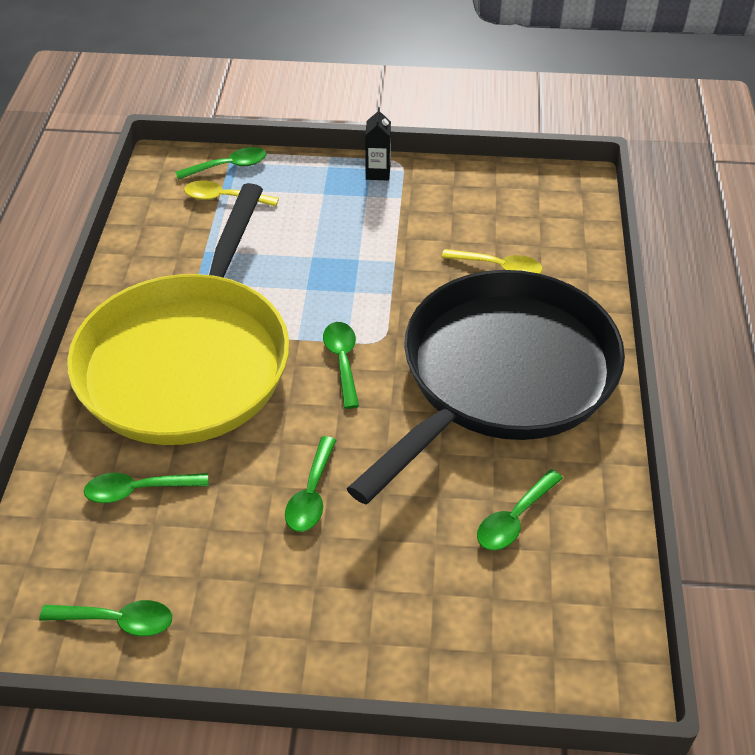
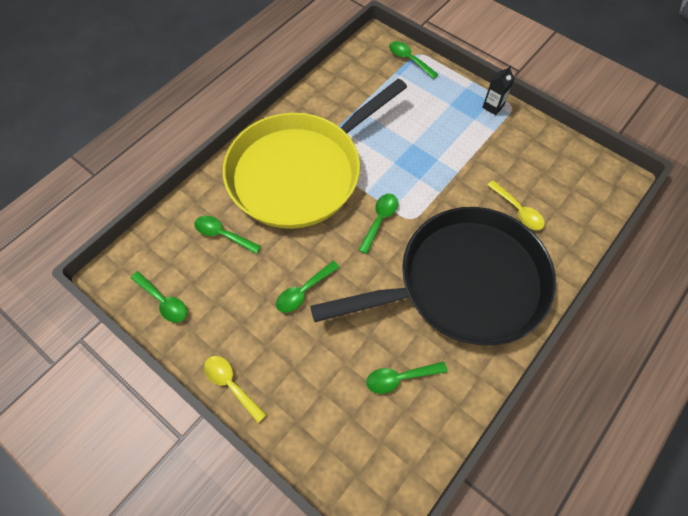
camera: 35 degrees right, 15 degrees up
(224, 198) = (391, 79): yellow spoon -> yellow spoon (231, 384)
(229, 166) = (409, 59): green spoon -> green spoon turned 150 degrees counterclockwise

